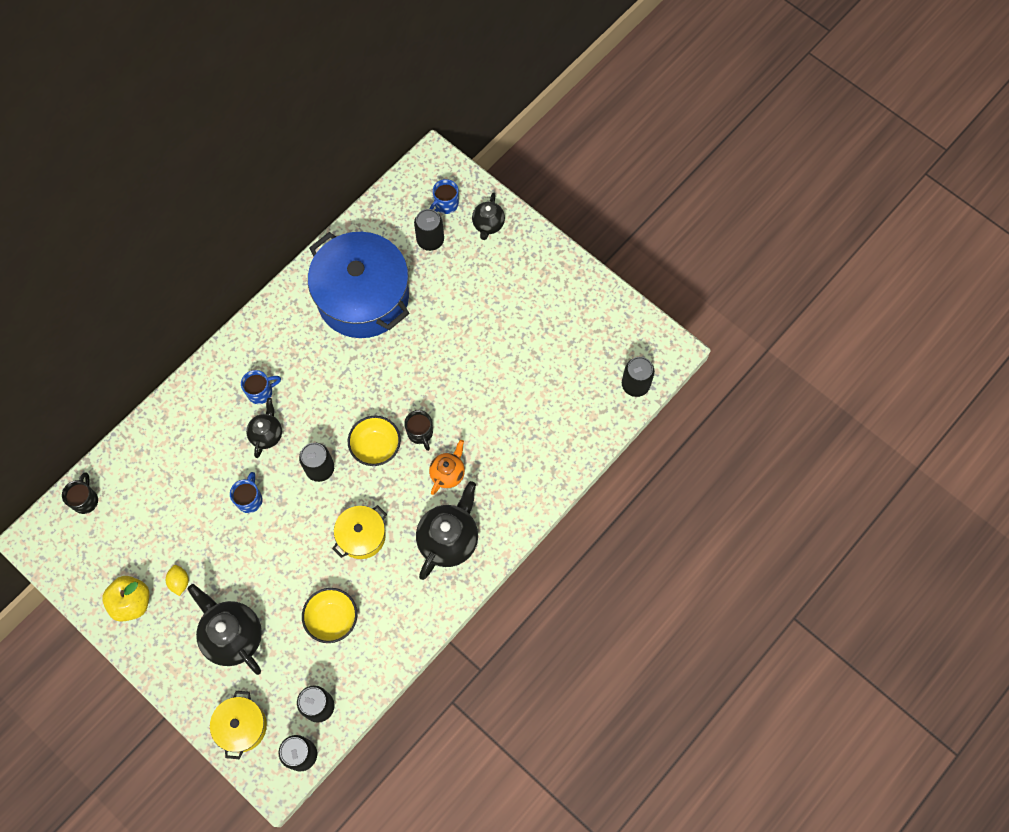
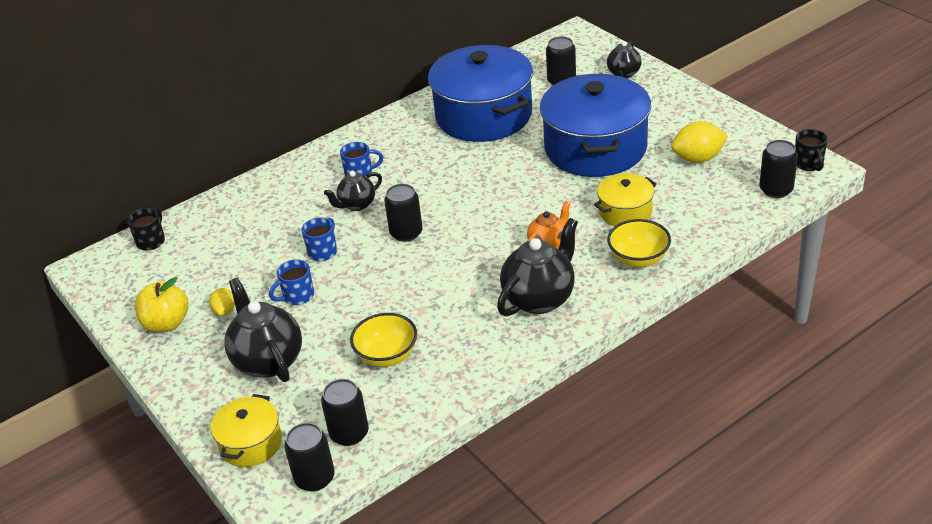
camera: 15 degrees right, 30 degrees down
(267, 434) = (357, 205): black teapot -> black teapot turned 150 degrees counterclockwise
(362, 536) = (439, 289): yellow pot -> yellow pot (625, 212)
(376, 447) = (472, 220): yellow bowl -> yellow bowl (638, 259)
(420, 433) = (523, 213): black mug -> black mug (808, 164)
(445, 204) = (581, 60): blue mug -> blue mug (297, 296)
(473, 338) = (595, 148): none -> blue pot
(566, 347) = (698, 158): none -> yellow lemon

